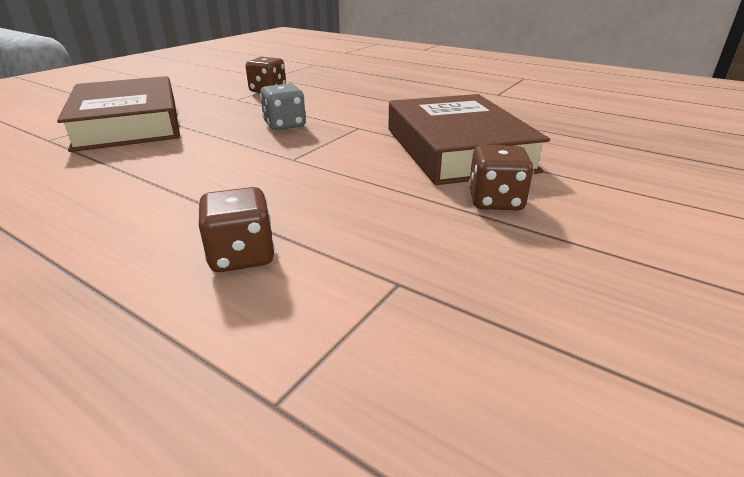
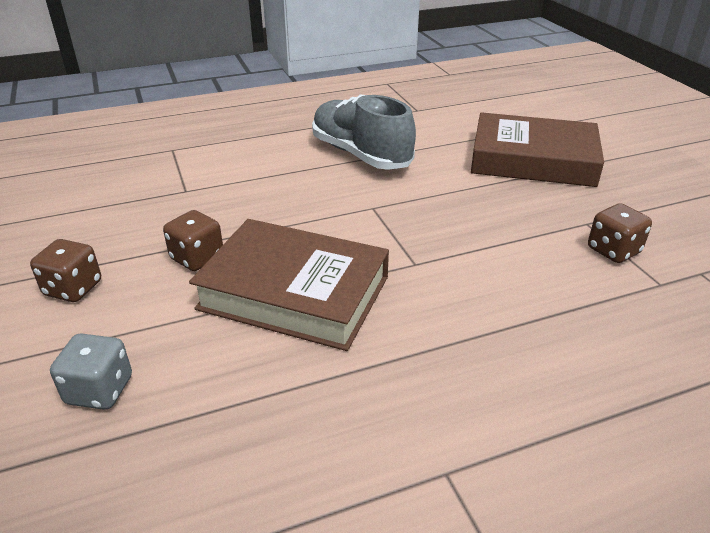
camera: 125 degrees right, 5 degrees up
(166, 196) = (360, 155): none -> grey shoe
(241, 256) = (265, 161): brown dice -> brown dice (73, 288)
(284, 125) = (461, 225): grey dice -> grey dice (99, 390)

